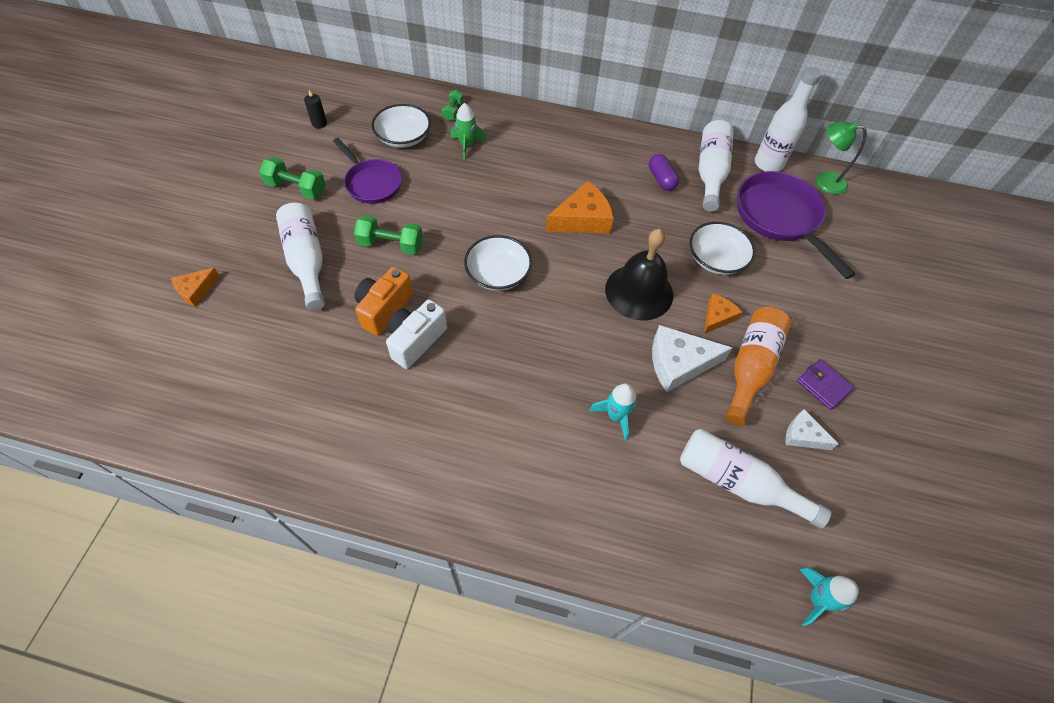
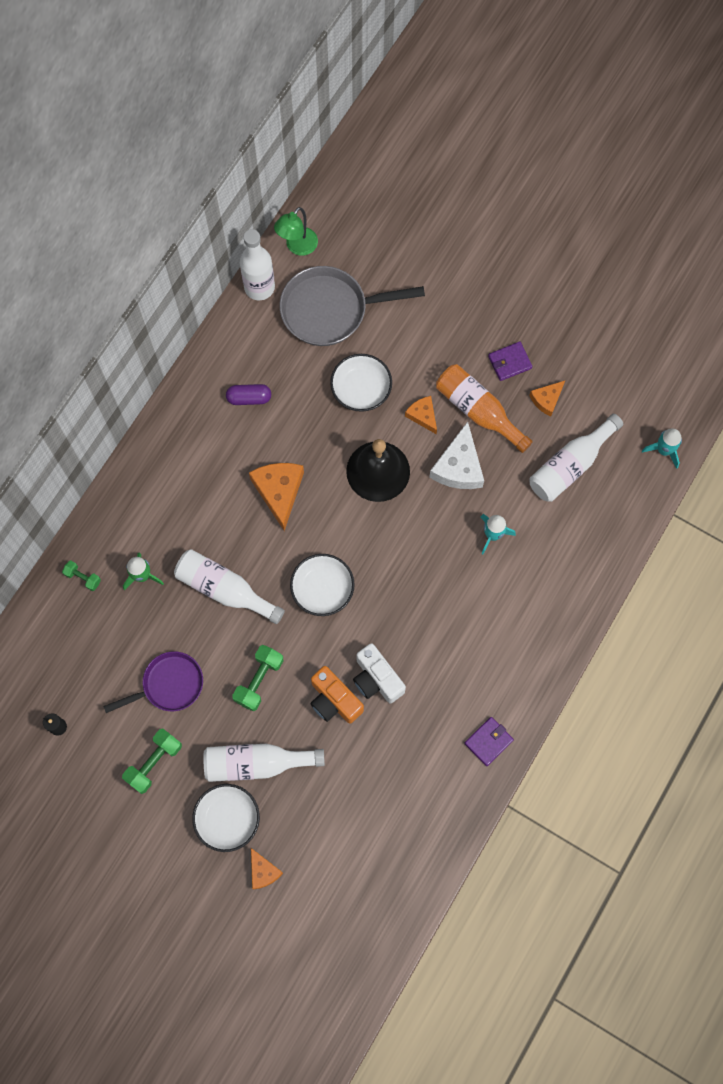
camera: 70 degrees left, 15 degrees up
(366, 471) = (488, 741): none -> purple wallet
(403, 137) = (109, 639): white bowl -> white bowl (227, 819)
(710, 172) = (254, 347): white bottle -> white bottle (224, 589)
(780, 217) = (330, 310): purple pan -> grey pan
(803, 435) = (546, 399): white cheese -> orange cheese

